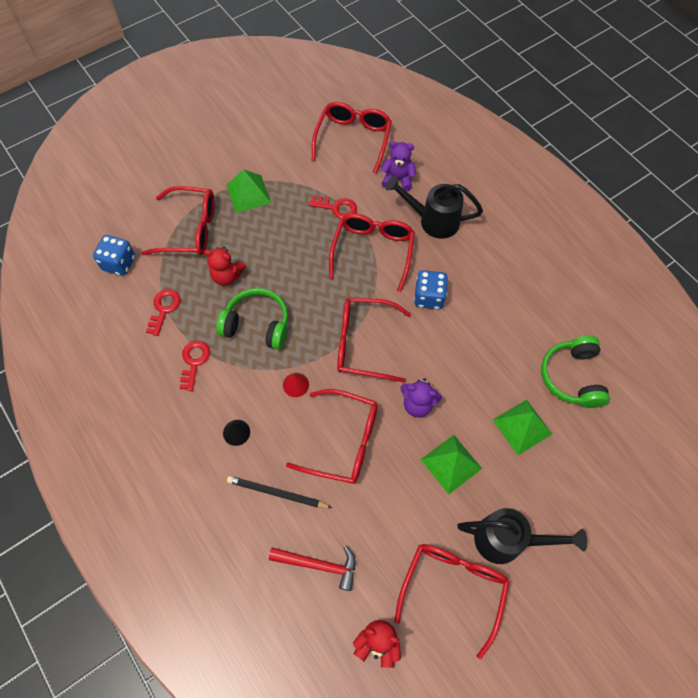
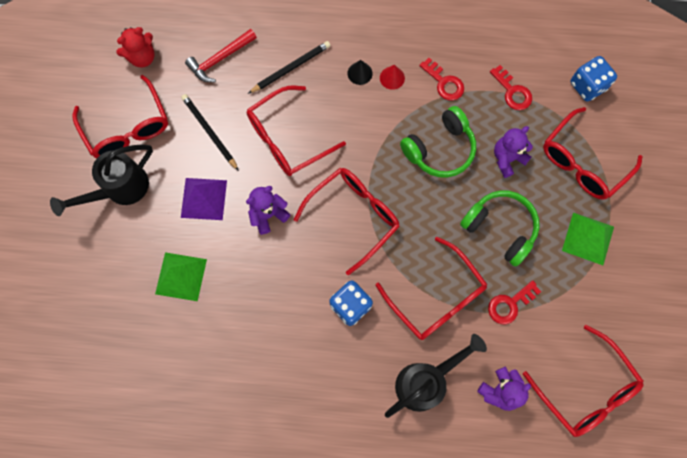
camera: 130 degrees right, 10 degrees up
(227, 276) = (507, 158): red teddy bear -> purple teddy bear
(295, 384) = (362, 139): red cone -> red cone (392, 78)
(393, 511) = (209, 132): none -> black pencil
(451, 464) = (203, 198): green pyramid -> purple pyramid
(572, 377) = (180, 357): green headphones -> green headphones (500, 228)

